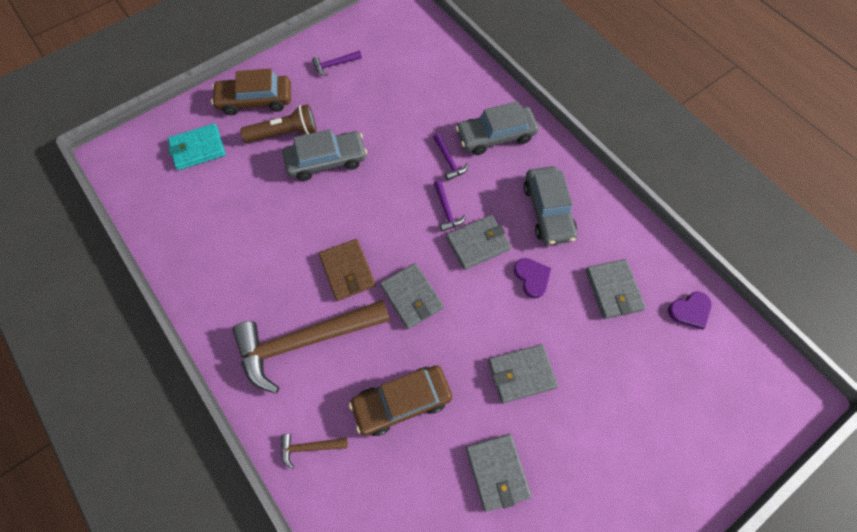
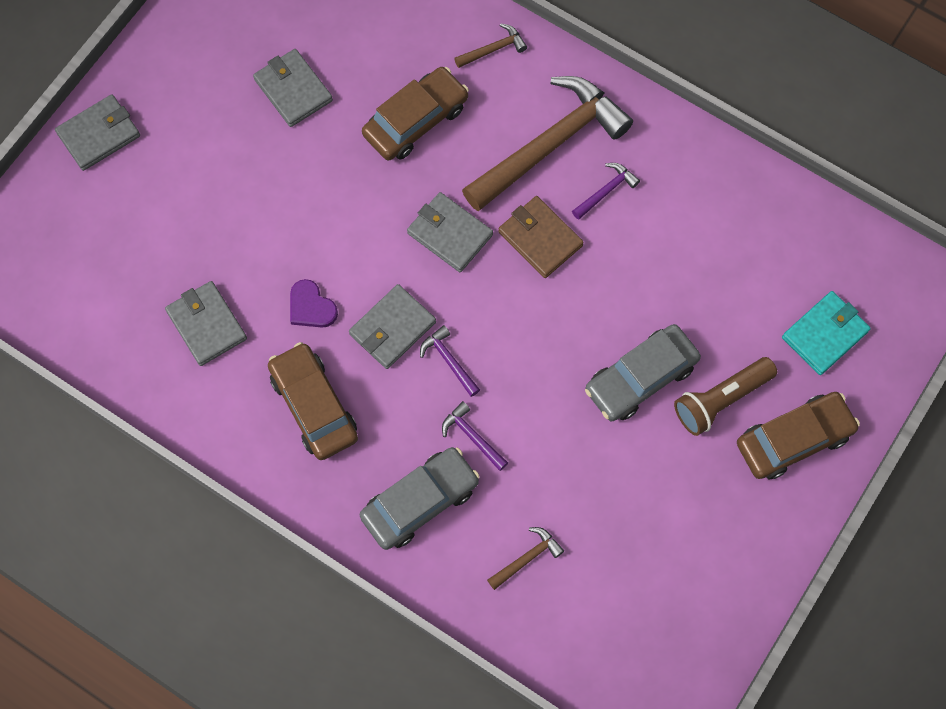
camera: 160 degrees right, 5 degrees up
(334, 65) = (712, 547): purple hammer -> purple hammer (606, 191)
(442, 90) = (527, 558): none -> brown hammer
(521, 374) = (293, 191): grey wallet -> grey wallet (99, 134)
(548, 211) = (314, 406): grey car -> brown car
(690, 311) = (108, 330): purple heart -> none

